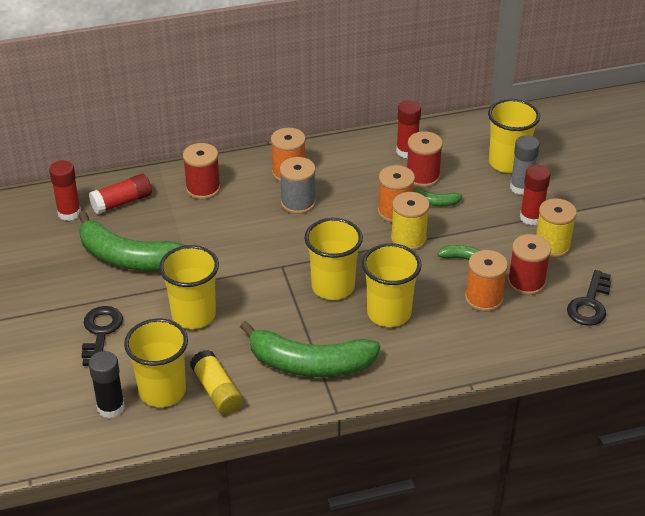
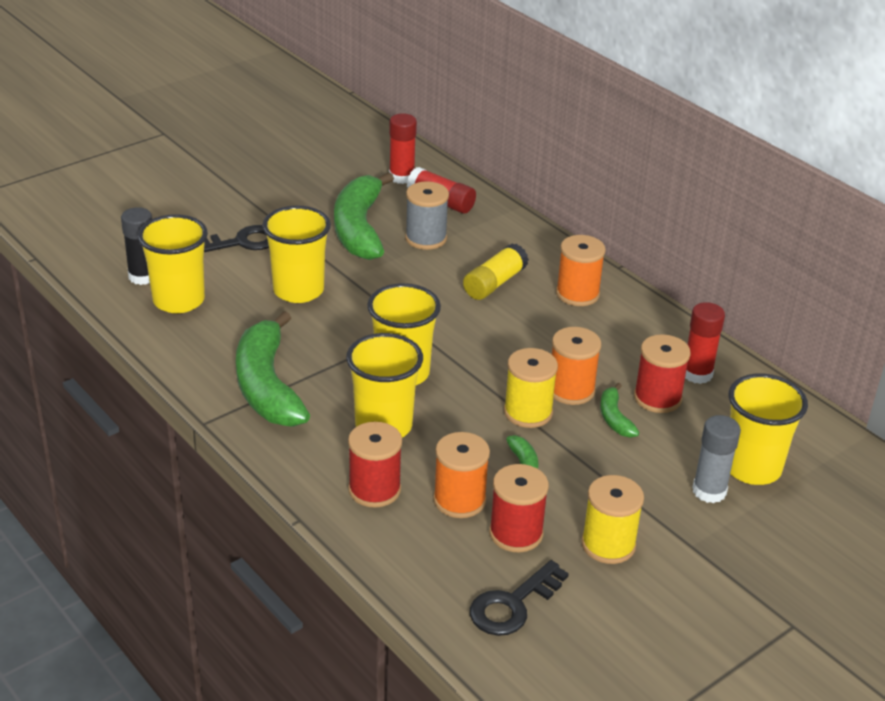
camera: 65 degrees right, 5 degrees down
(203, 188) = (502, 244): red spool -> red spool (374, 490)
(217, 391) = (195, 334): yellow glue stick -> yellow glue stick (494, 283)
(298, 203) = (529, 313): grey spool -> grey spool (426, 238)
(531, 217) = (652, 513): red glue stick -> none
(590, 304) = (512, 605): black key -> black key turned 45 degrees counterclockwise

